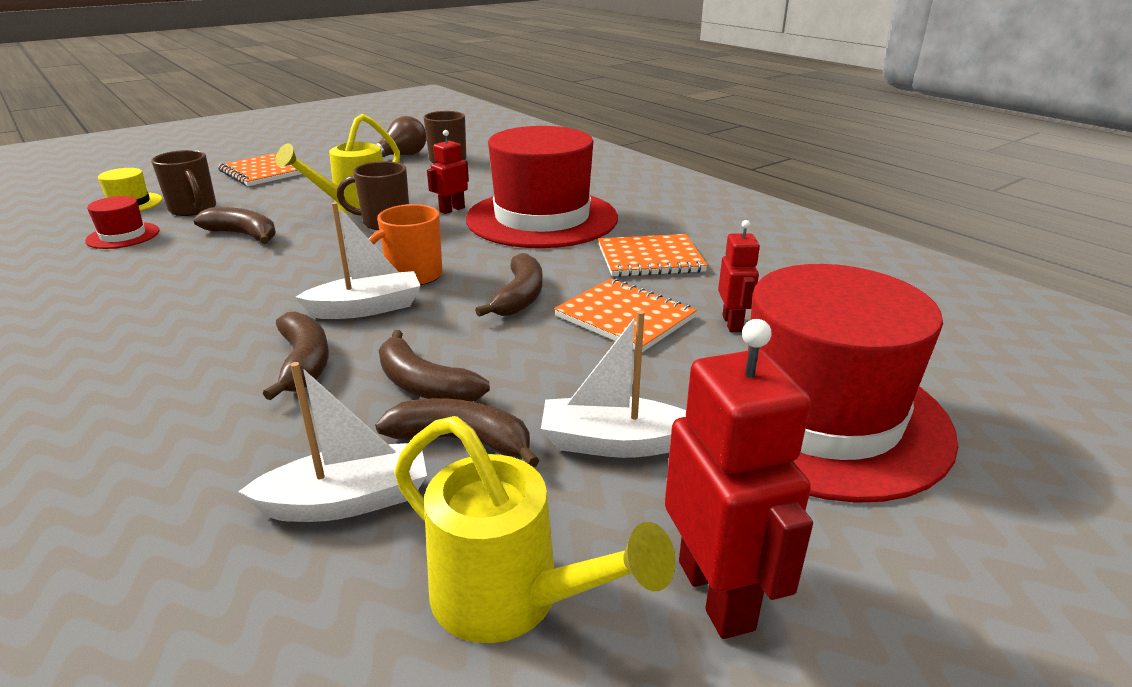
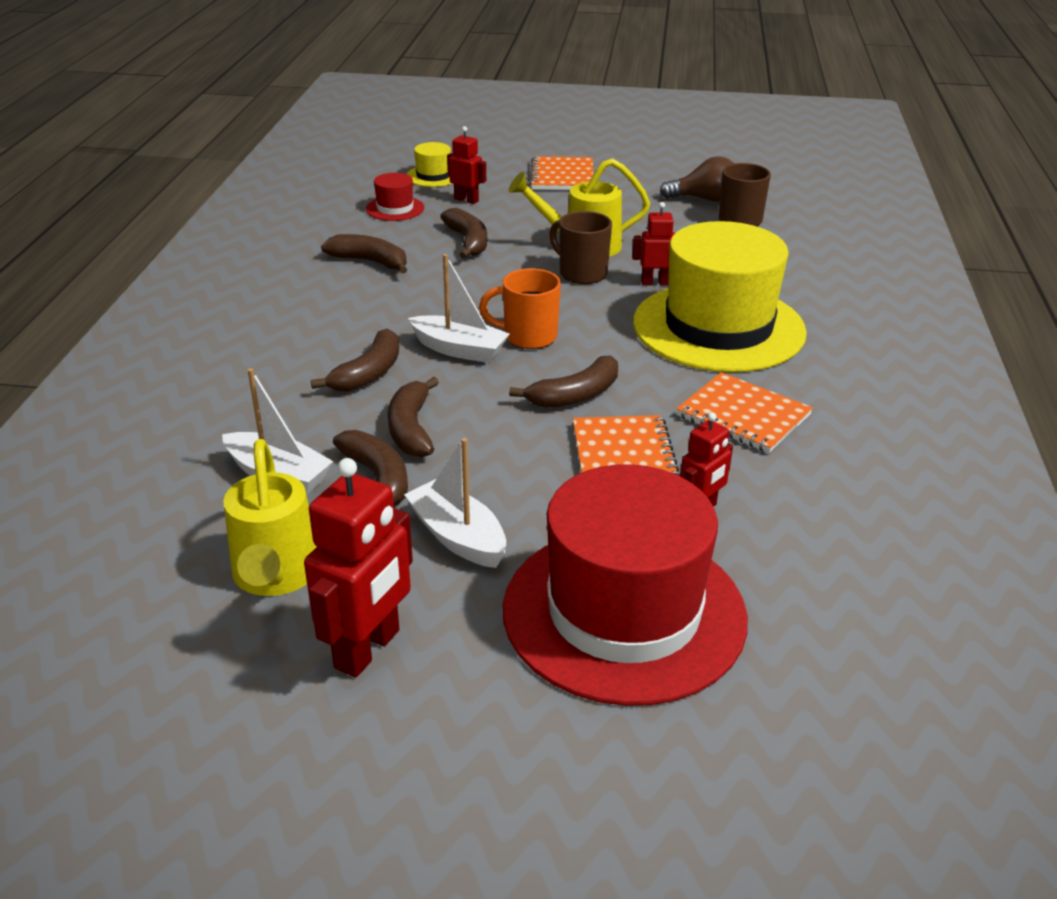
camera: 45 degrees right, 5 degrees up
(159, 281) = (370, 262): none -> brown banana
(193, 209) = (466, 200): brown mug -> red robot
(542, 218) = (718, 327): red hat -> yellow hat

